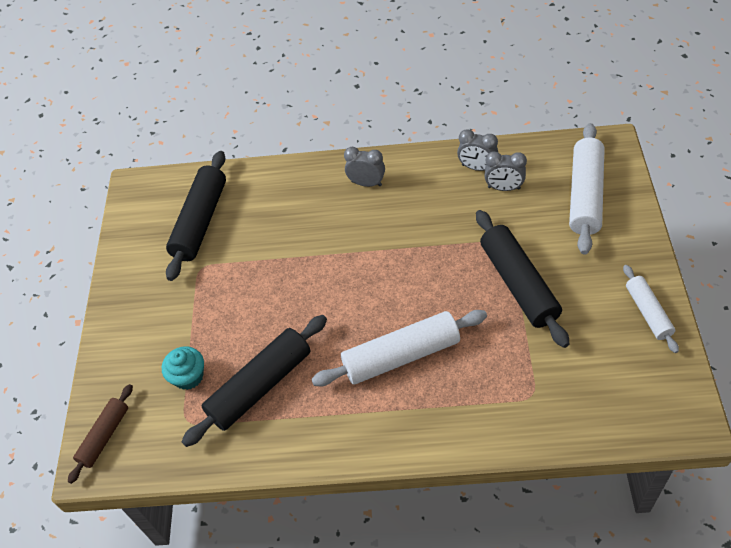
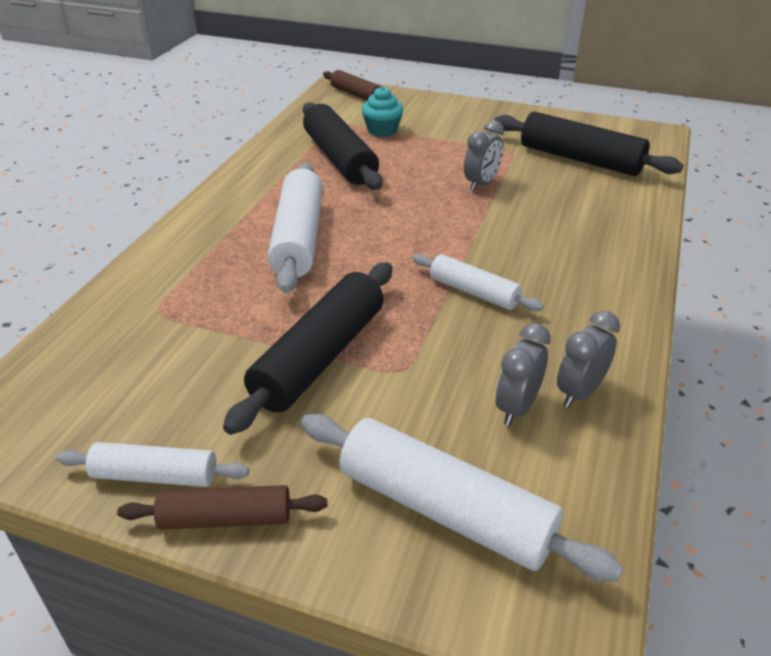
camera: 105 degrees right, 15 degrees down
(366, 183) = (592, 277): grey clock -> grey clock (481, 184)
(413, 233) = (474, 292): none -> white rolling pin
(519, 284) = (320, 357): black rolling pin -> black rolling pin turned 60 degrees counterclockwise
(648, 270) = (226, 518): none -> brown rolling pin

